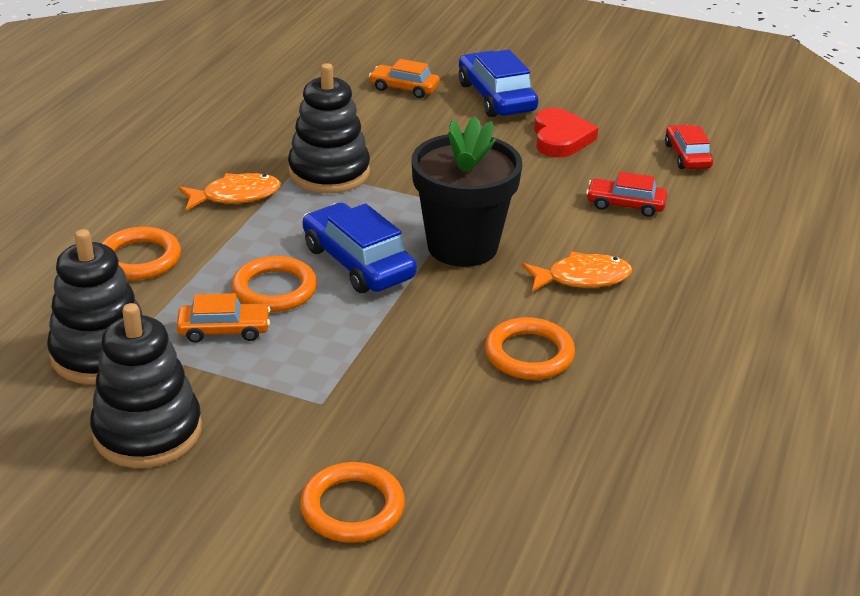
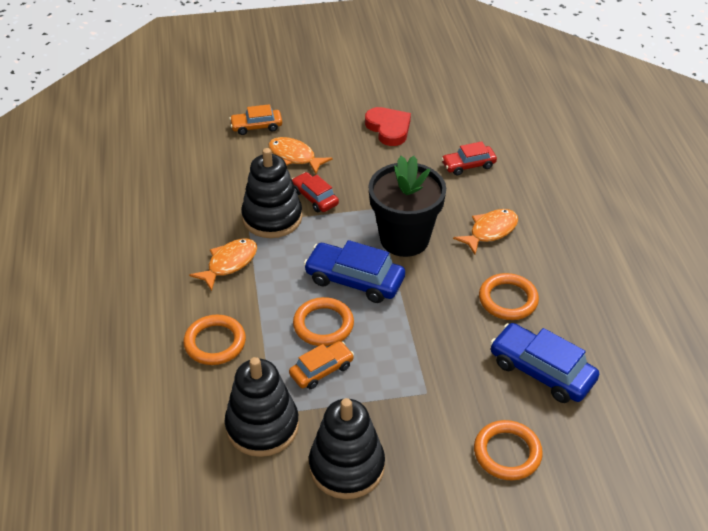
camera: 30 degrees left, 10 degrees up
(417, 128) = (294, 157): none -> orange fish
(496, 97) = (321, 110): blue car -> blue car (541, 371)
(687, 156) = (471, 112): red car -> red car (315, 198)

